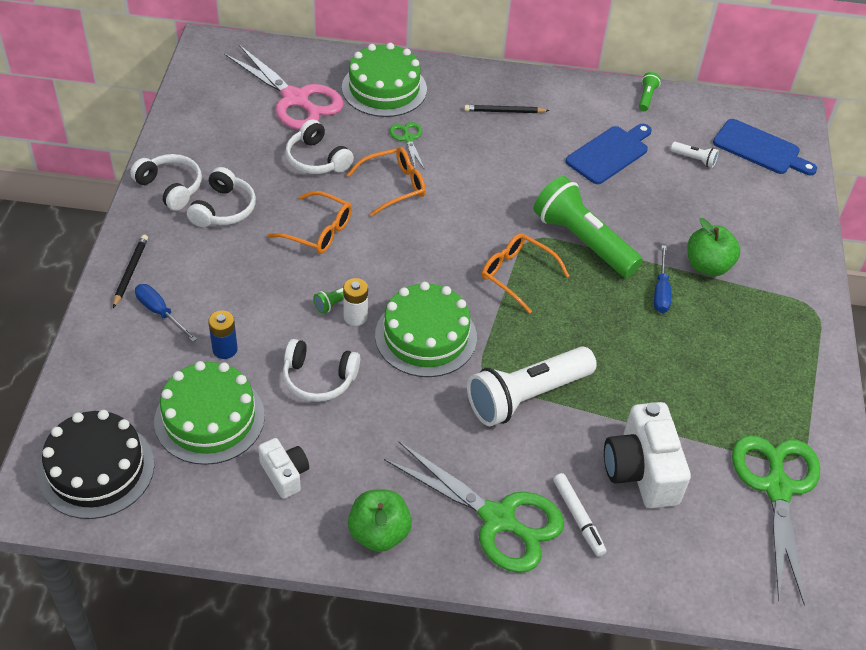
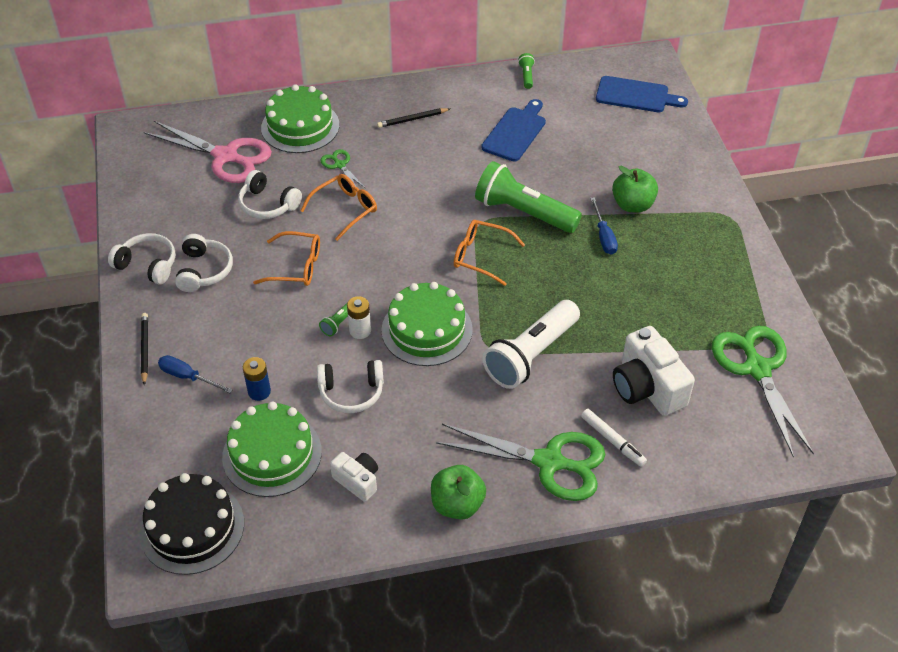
camera: 15 degrees left, 0 degrees up
(694, 159) = (586, 118): white flashlight -> none

